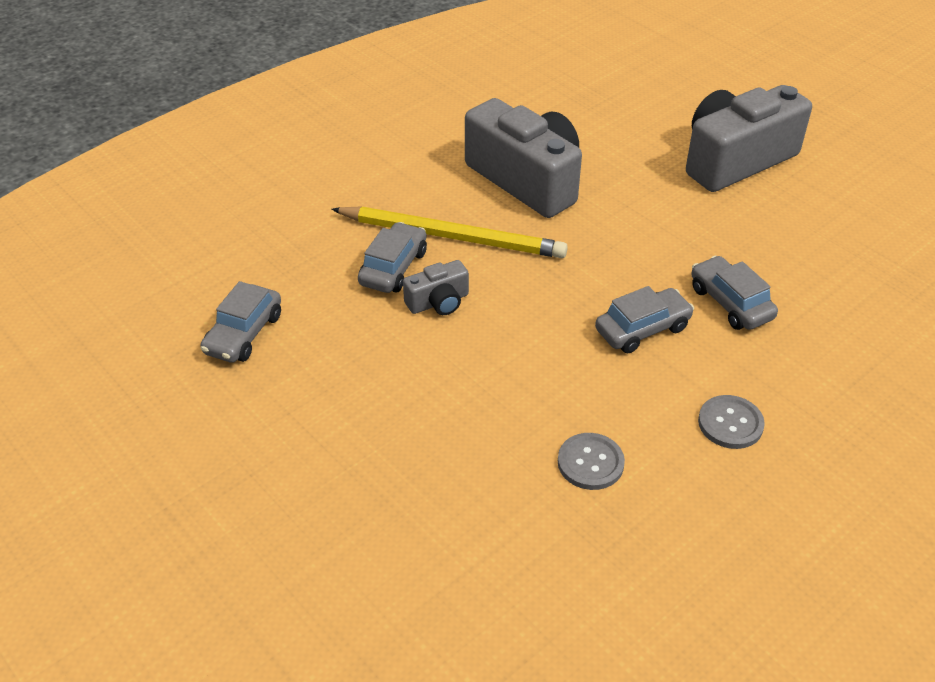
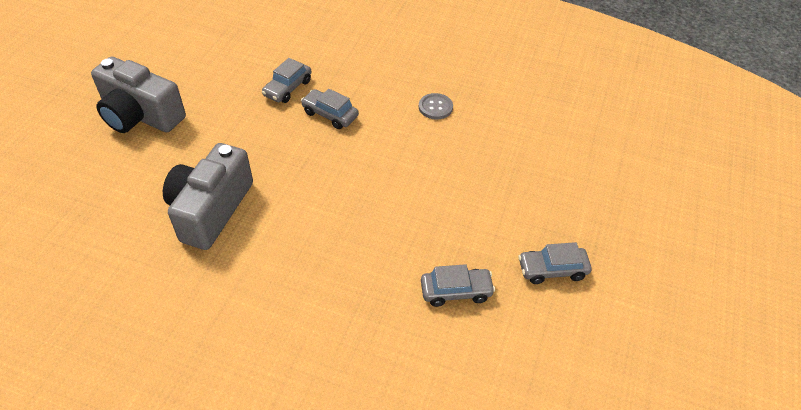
camera: 120 degrees left, 5 degrees up
(393, 268) = (345, 242): grey car -> grey car (552, 270)
(438, 302) = (363, 206): grey camera -> none
(452, 236) = (296, 225): yellow pencil -> none
(730, 423) = (376, 70): grey button -> none

